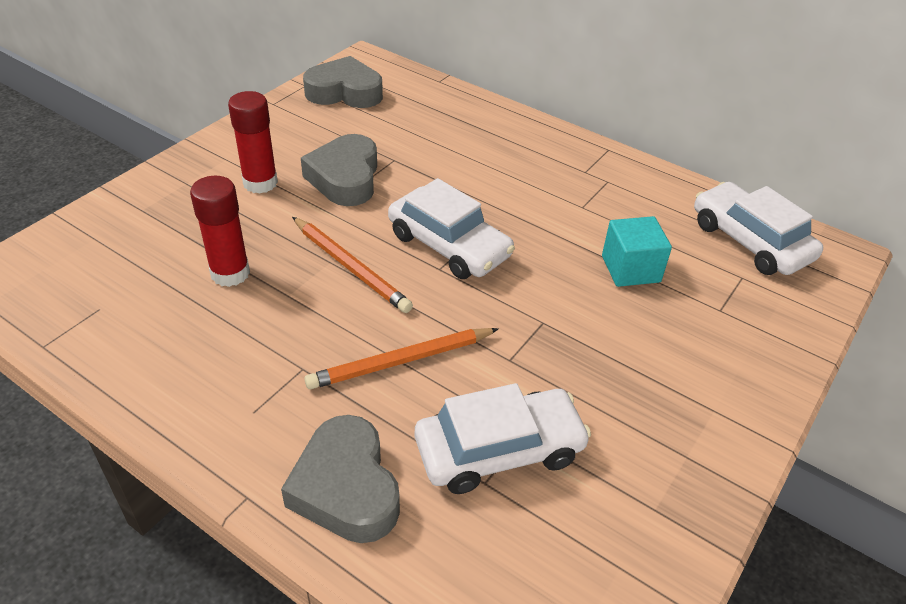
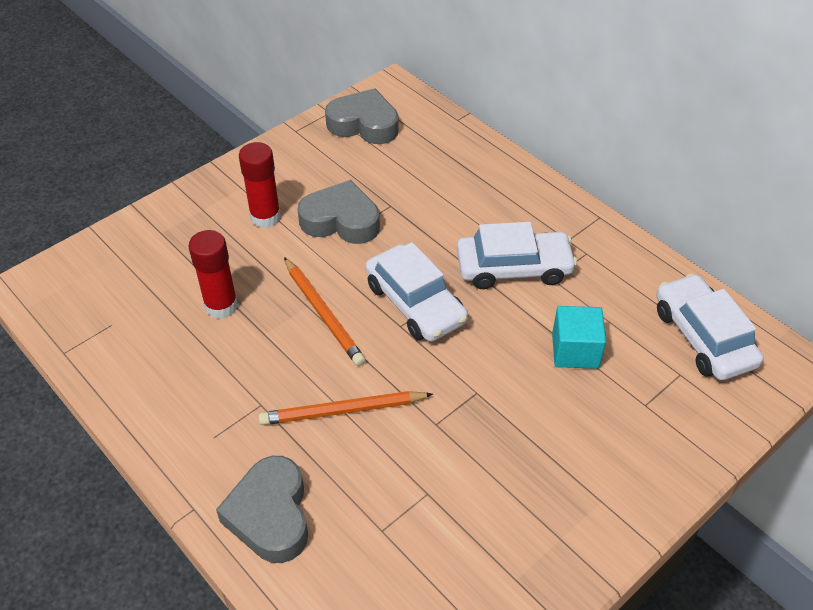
camera: 15 degrees right, 5 degrees up
(345, 178) = (341, 220): grey heart -> grey heart turned 90 degrees clockwise
(499, 450) = (402, 505): white car -> white car (513, 268)

